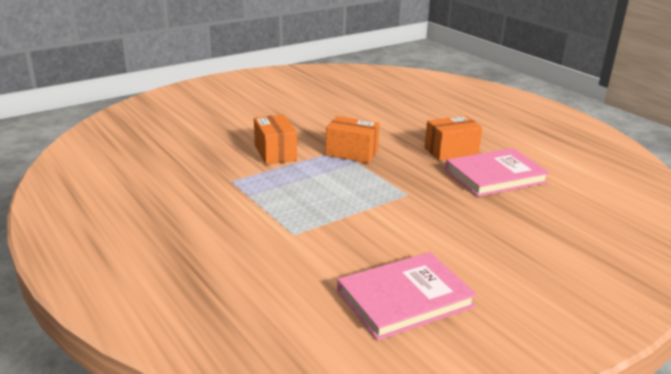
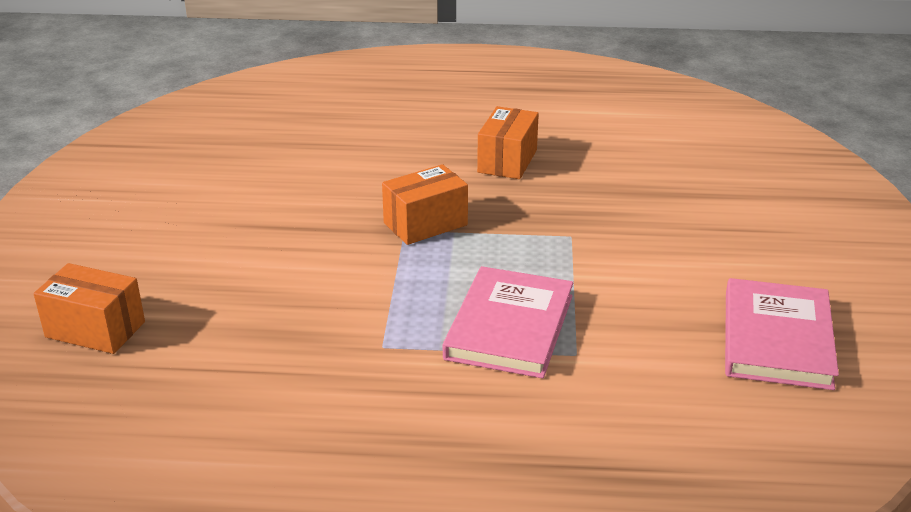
camera: 50 degrees left, 5 degrees up
(275, 153) = (348, 278): orange box -> orange box (95, 329)
(495, 176) = (595, 165): pink book -> pink book (509, 327)

